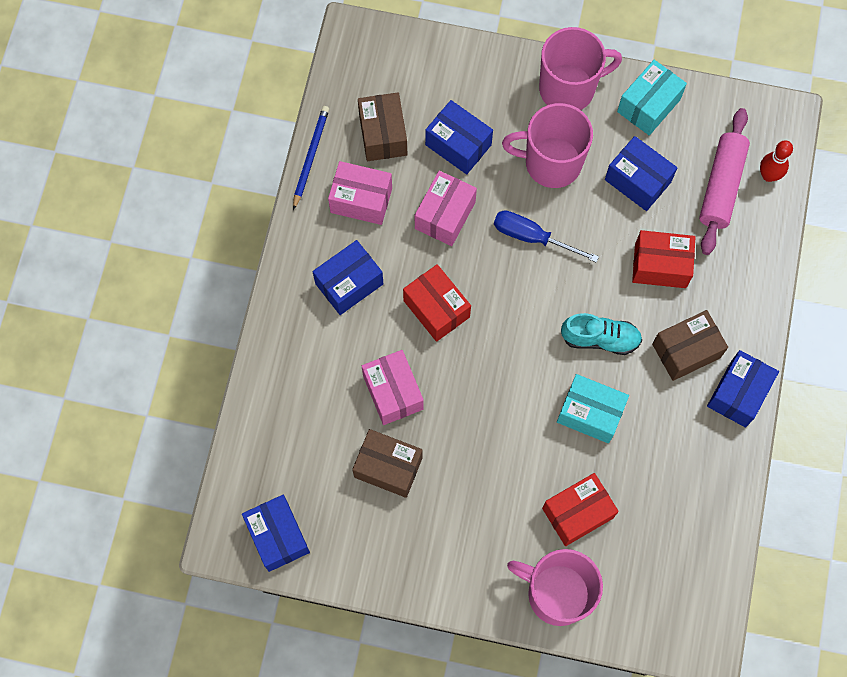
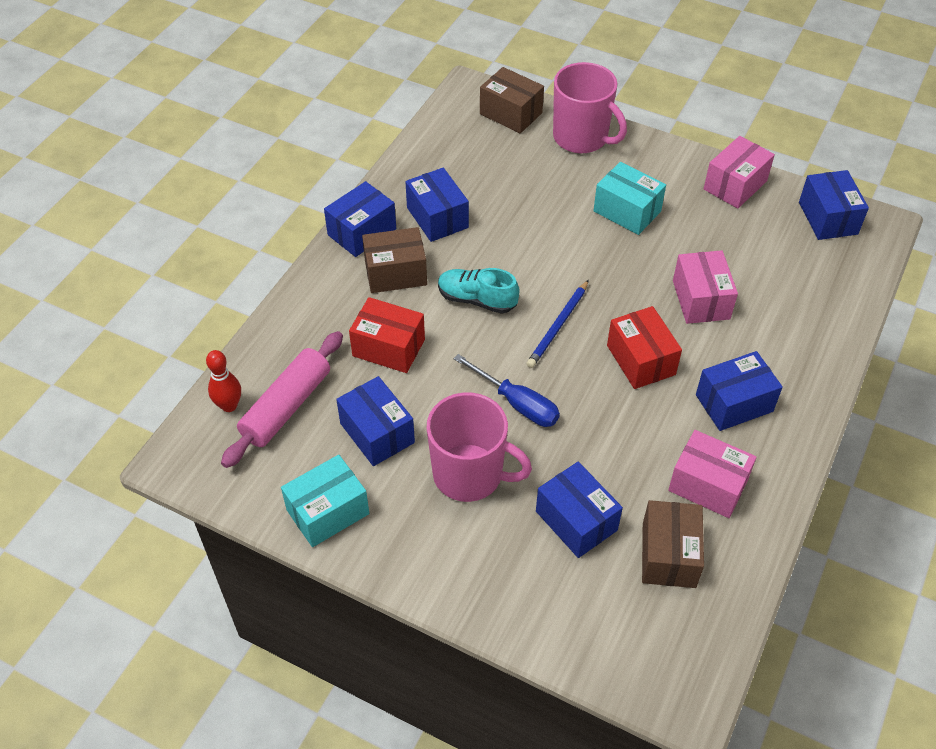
camera: 165 degrees left, 20 degrees down
(310, 157) = (765, 550): blue pencil -> blue pencil (558, 326)
(388, 467) = (715, 245): brown box -> brown box (510, 113)
(445, 215) = (611, 447): pink box -> pink box (735, 185)
(568, 89) = (418, 556): pink mug -> none
(577, 513) = (546, 182): red box -> none
(590, 413) = (509, 245): turquoise box -> turquoise box (627, 211)
(672, 432) = (437, 218): none -> blue box

